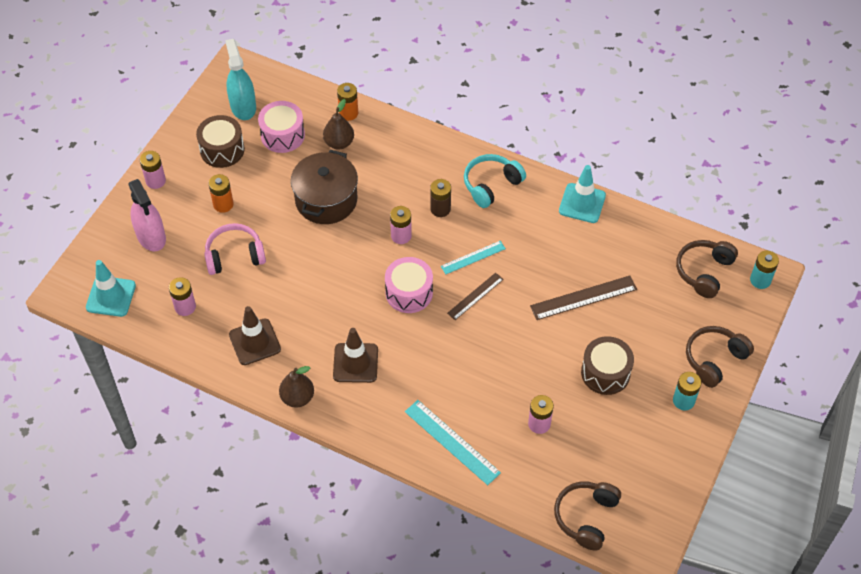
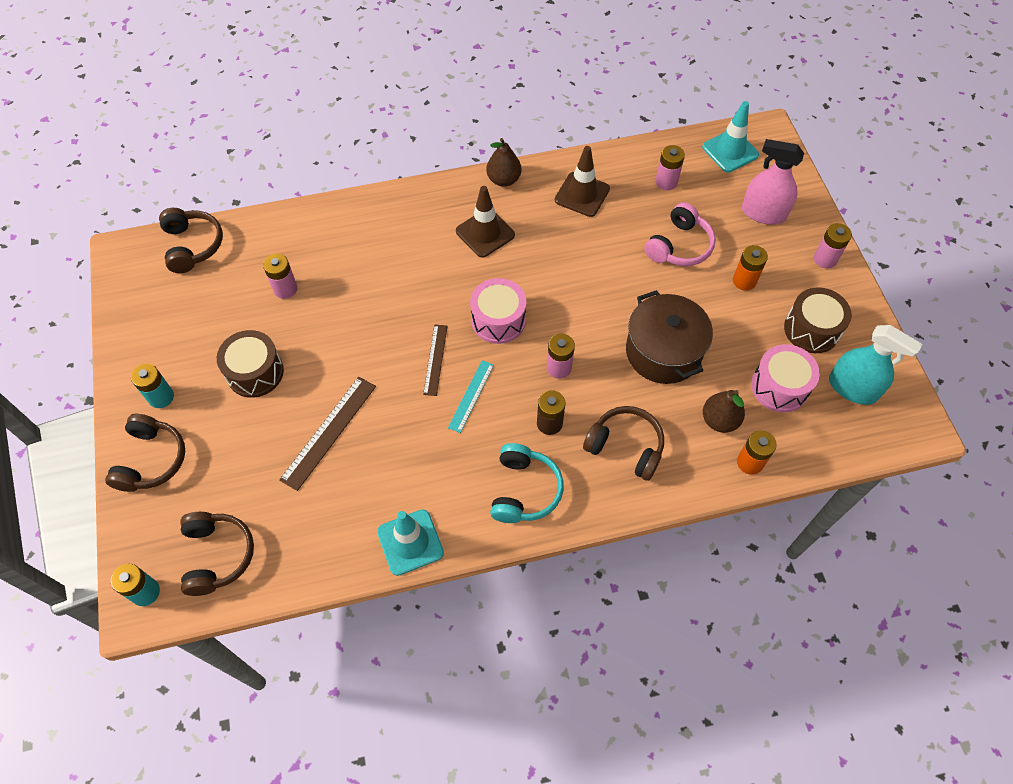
camera: 140 degrees right, 5 degrees up
(409, 167) = (625, 446): none -> brown headphones
(452, 442) = (349, 228): turquoise ruler -> none

